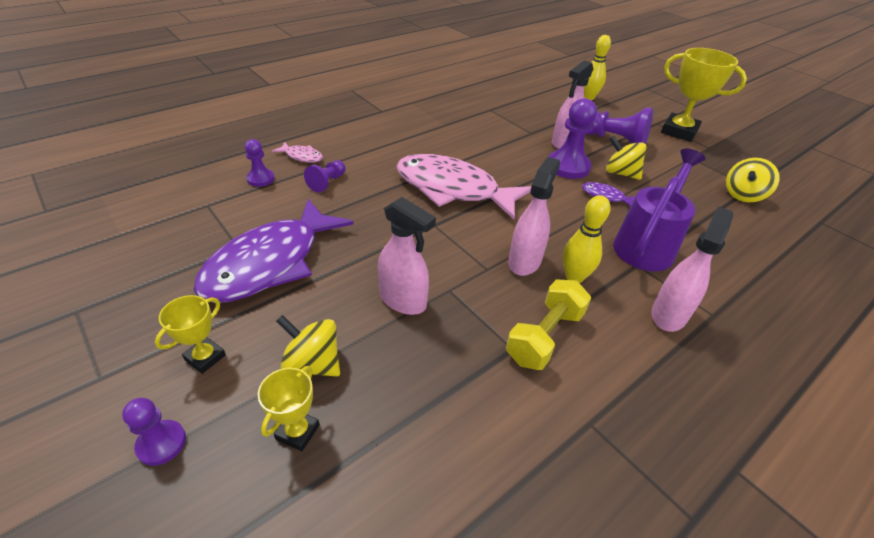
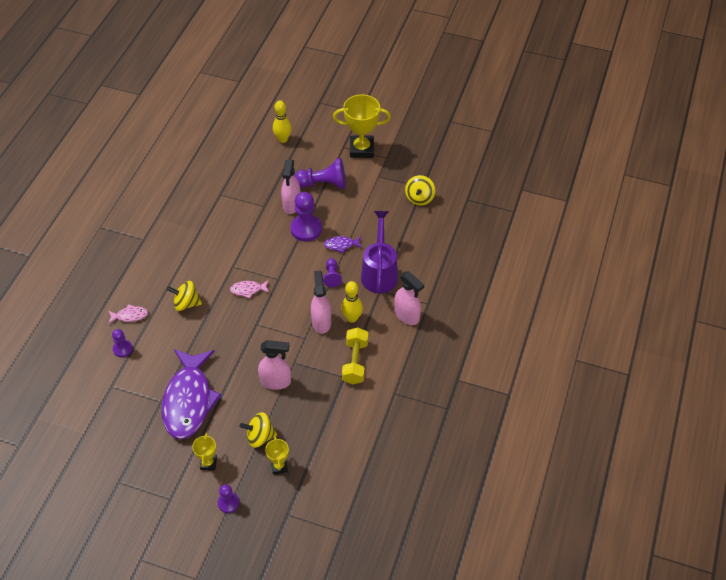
camera: 30 degrees left, 10 degrees up
(327, 182) = (167, 328): purple pawn -> purple pawn (332, 276)
(453, 189) = (248, 290): pink fish -> pink fish, size x0.41
(620, 173) = (341, 217): yellow spinning top -> yellow spinning top (186, 303)
(668, 314) = (407, 315): pink spray bottle -> pink spray bottle turned 135 degrees clockwise

